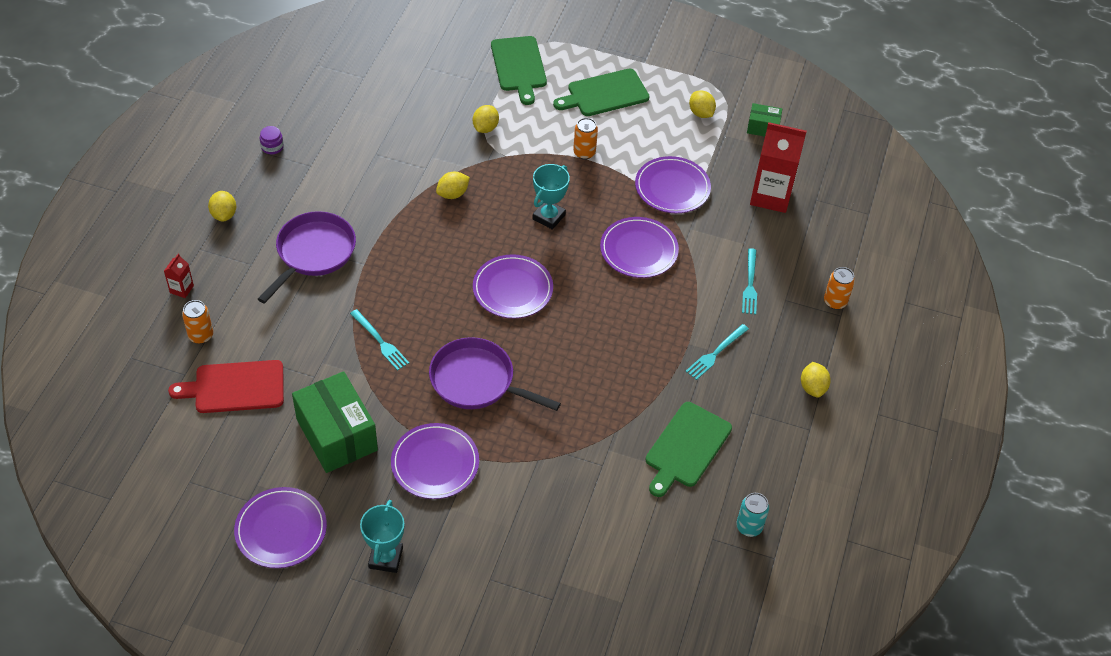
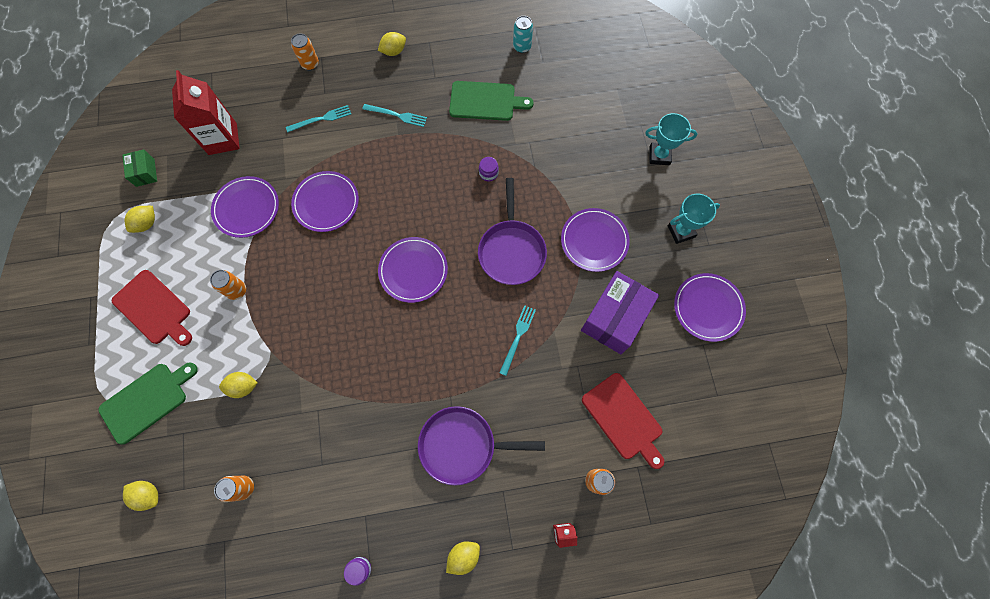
camera: 115 degrees left, 20 degrees up
(336, 435) = (614, 318): green box -> purple box
(396, 101) = (244, 487): none -> orange can
(453, 194) = (337, 370): yellow lemon -> yellow lemon (148, 495)
(549, 217) = (324, 282): turquoise trophy -> turquoise trophy (659, 155)
(585, 405) = (488, 173): none -> purple jar
(604, 94) = (154, 309): green cutting board -> red cutting board

